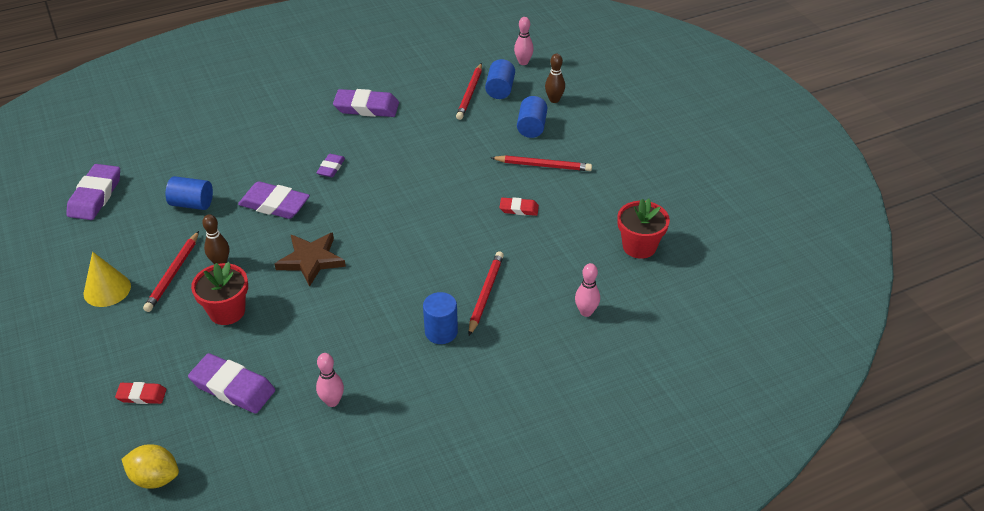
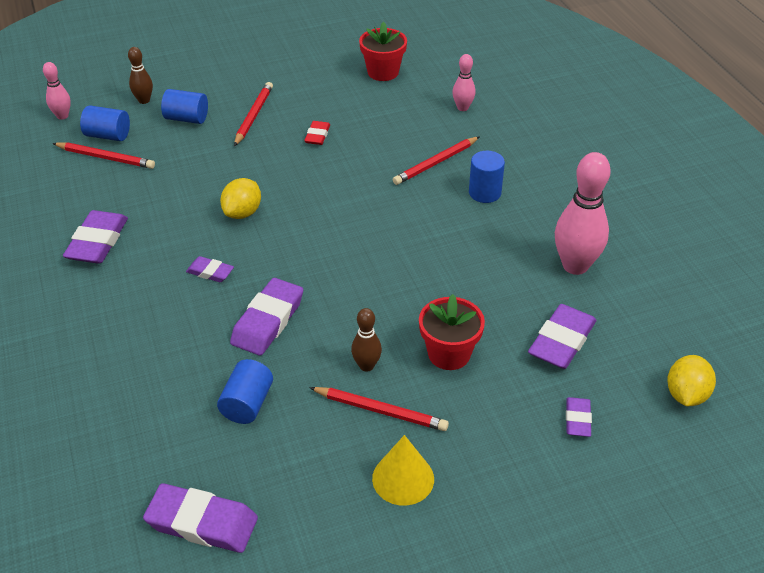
camera: 85 degrees left, 0 degrees up
(142, 395) = (578, 419): red eraser -> purple eraser
(311, 260) = (372, 285): brown star -> none
(332, 401) = (575, 266): pink bowling pin -> pink bowling pin, size x1.90
(403, 176) = (242, 213): none -> yellow lemon
(485, 294) = (435, 163): red pencil -> red pencil turned 60 degrees counterclockwise

